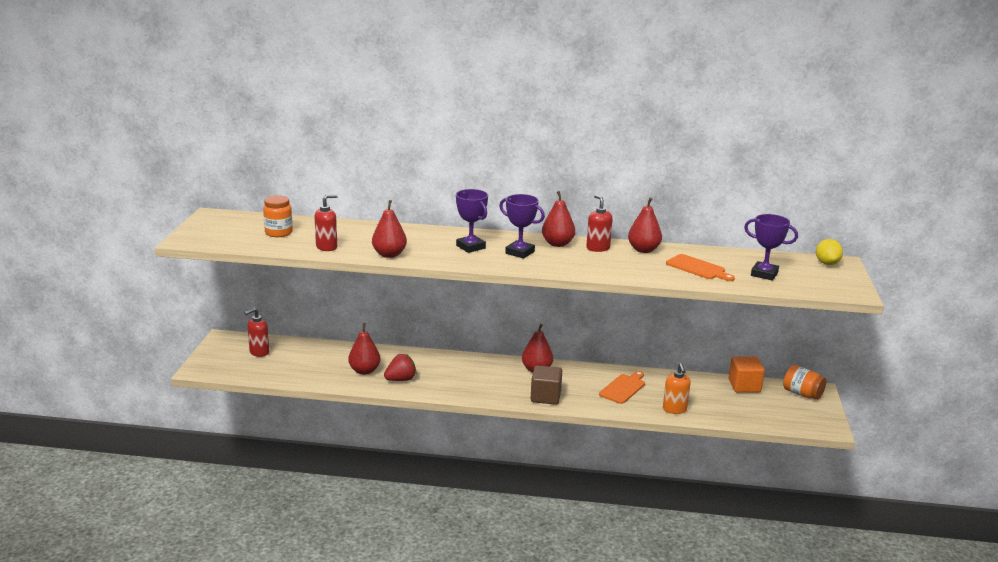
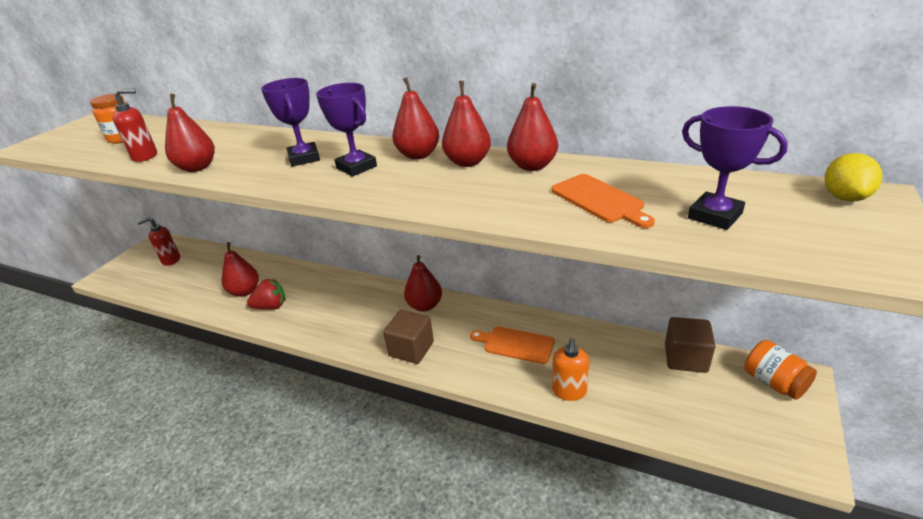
camera: 20 degrees right, 10 degrees up
(598, 248) = (467, 162): red soap dispenser -> red pear
(623, 388) = (515, 344): orange cutting board -> orange cutting board turned 120 degrees counterclockwise
(744, 386) = (685, 358): orange cube -> brown cube

